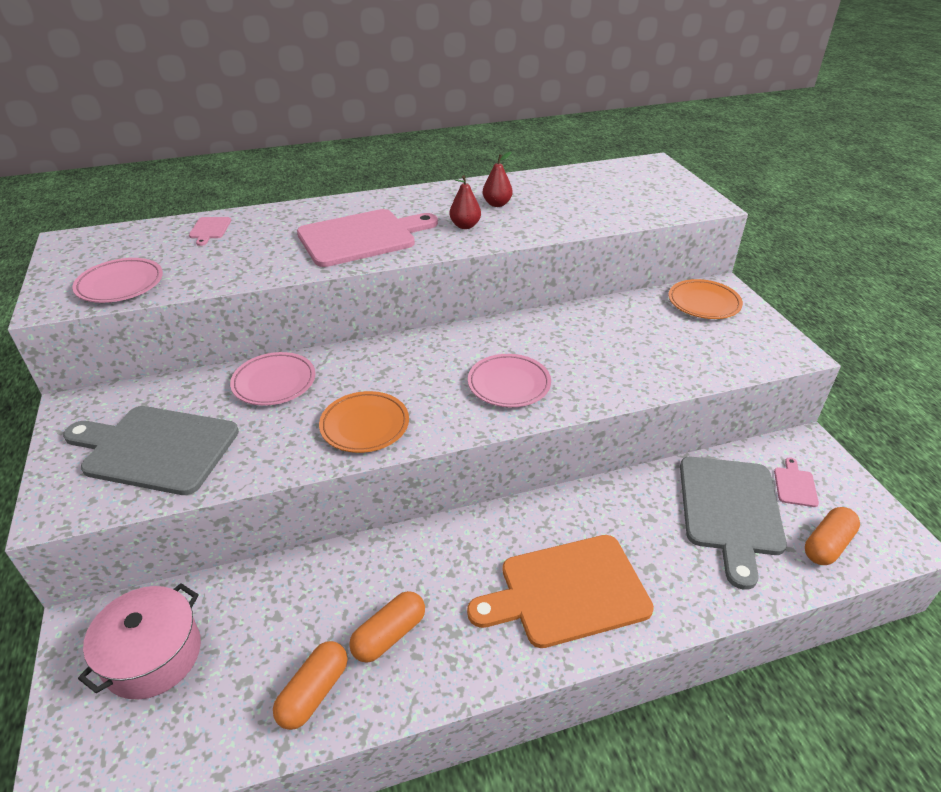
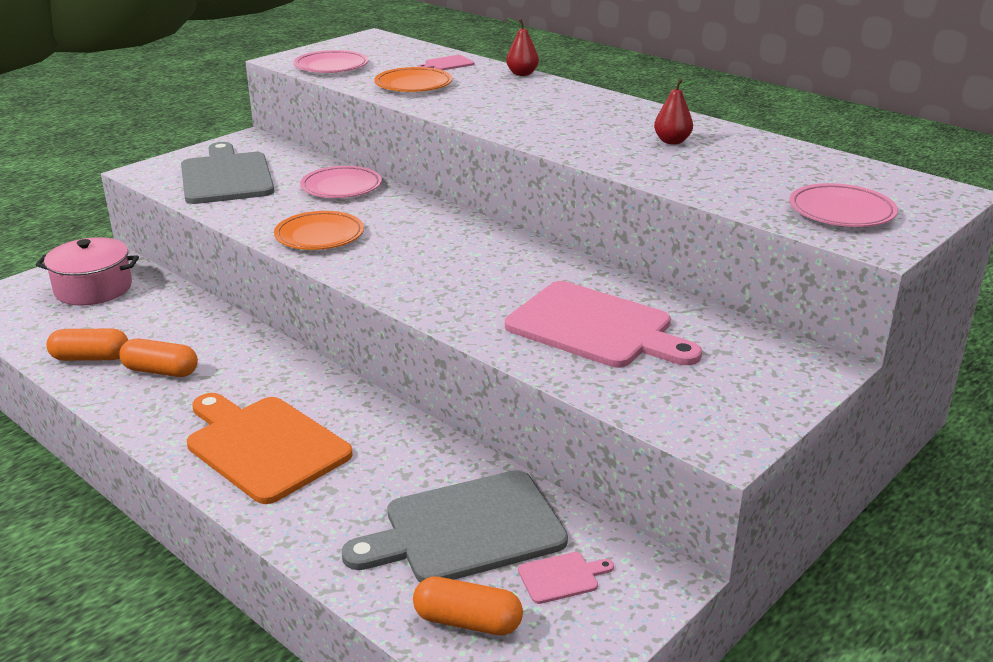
camera: 60 degrees right, 10 degrees down
(362, 237) = (511, 110): pink cutting board -> pink cutting board (595, 327)
(465, 226) = (599, 140): red pear -> red pear (522, 74)
(509, 384) = (445, 280): pink plate -> pink plate (841, 212)
(703, 303) = (761, 358): orange plate -> orange plate (413, 85)

